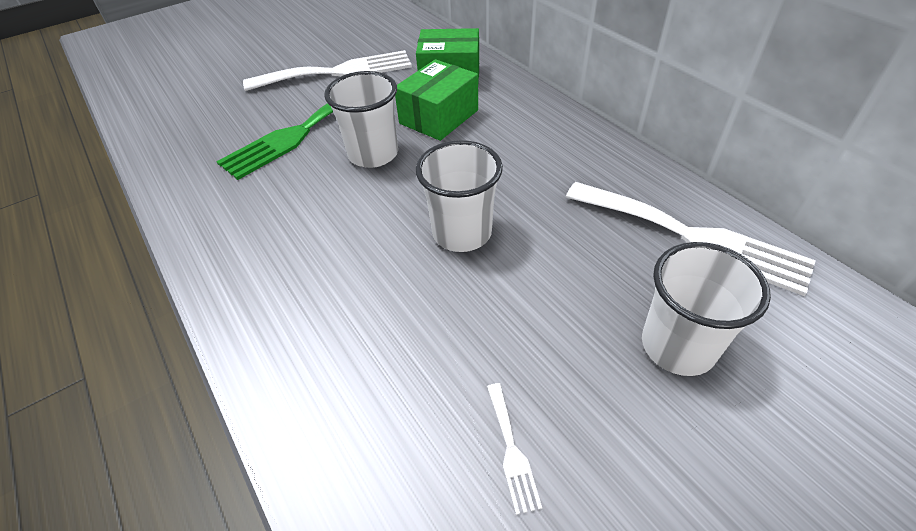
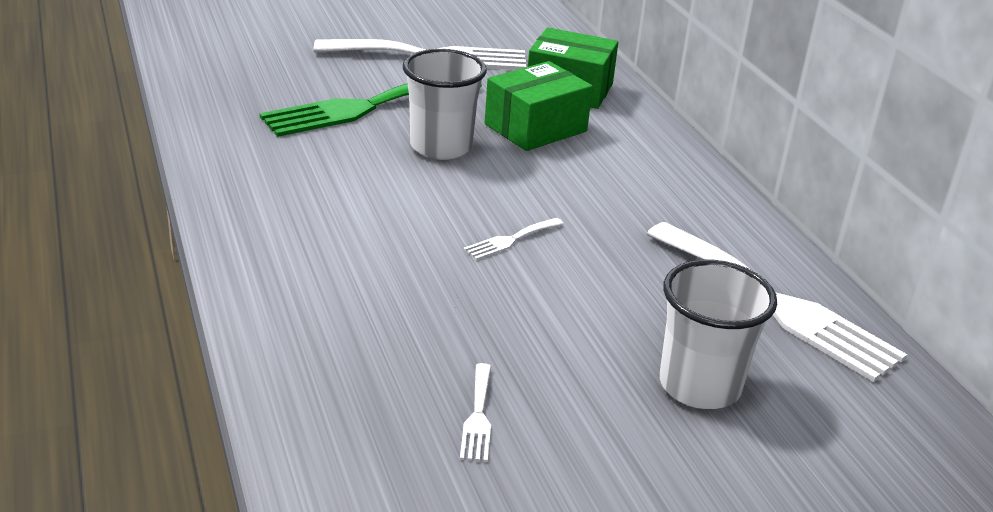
camera: 10 degrees right, 15 degrees down
(462, 233) = (510, 240): white cup -> white fork

